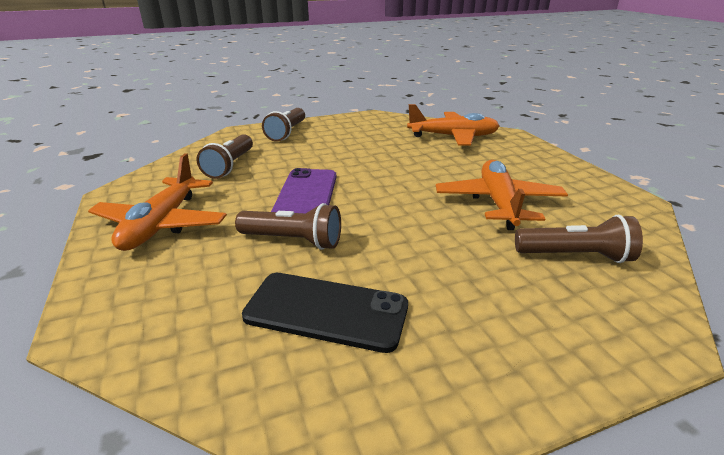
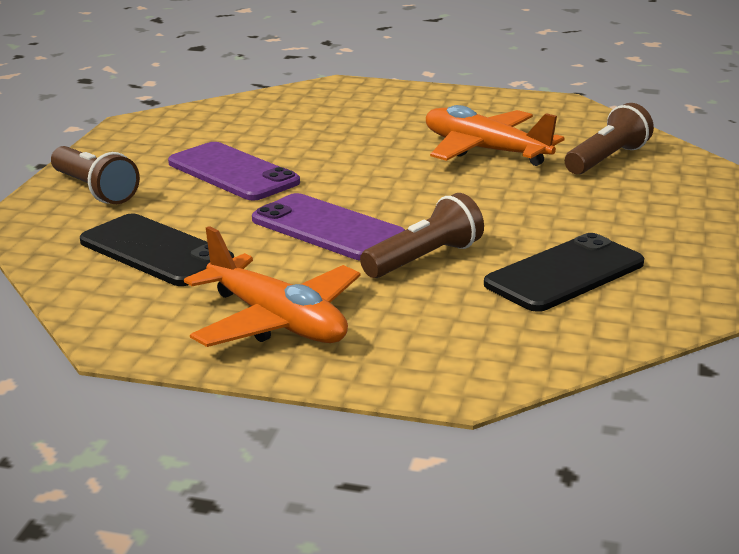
camera: 55 degrees left, 5 degrees down
(230, 166) = (156, 251): brown flashlight -> black phone
(348, 150) = (233, 173): none -> purple phone
(453, 137) = (296, 110): orange plane -> none

